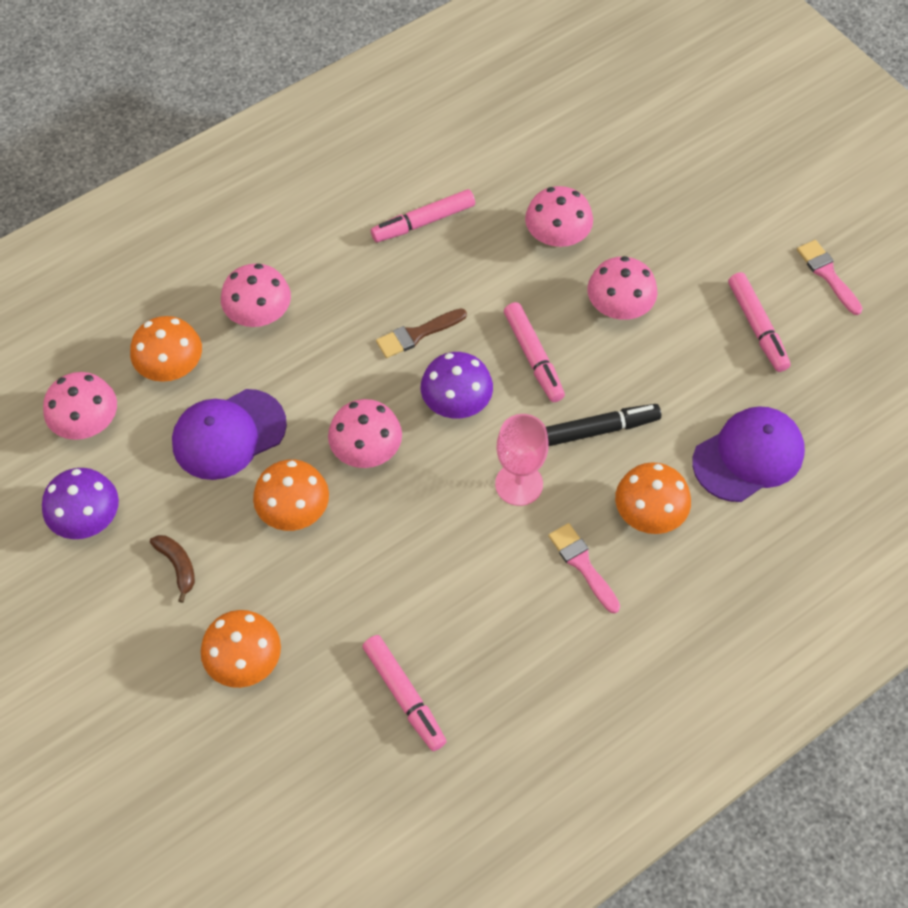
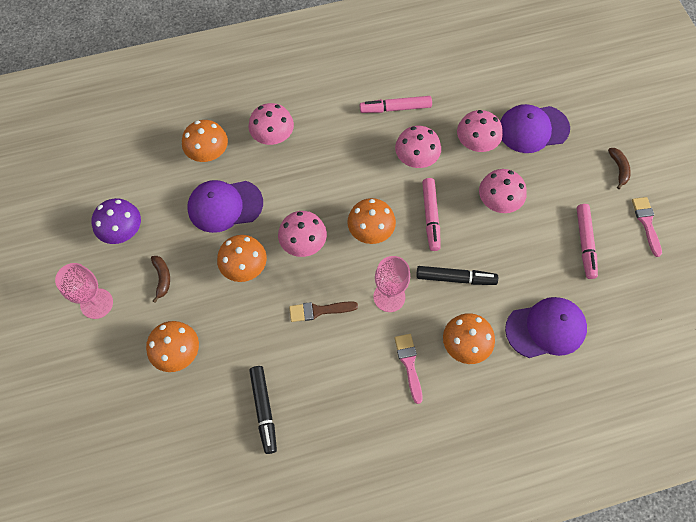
camera: 20 degrees right, 5 degrees up
(87, 422) = (146, 171): pink mushroom -> pink mushroom (416, 158)
(92, 634) = (96, 303): none -> pink goblet
(404, 695) = (264, 410): pink marker -> black marker
(417, 334) = (363, 179): brown brush -> brown brush (319, 311)
(456, 402) = (370, 230): purple mushroom -> orange mushroom
(628, 194) = (533, 129): none -> purple cap
(764, 214) = (618, 169): none -> brown banana

